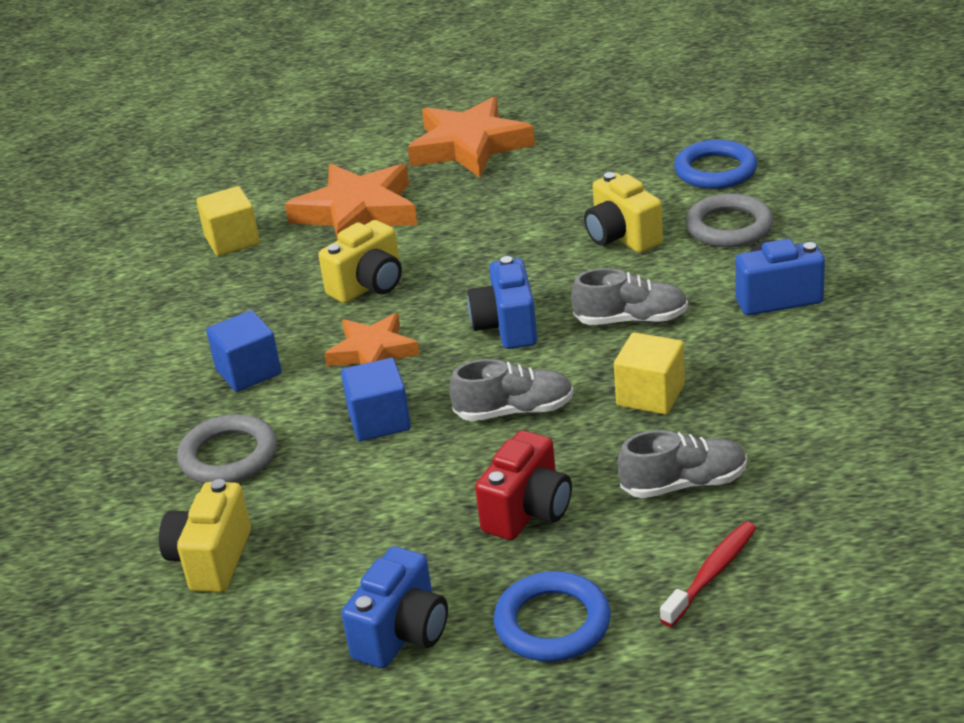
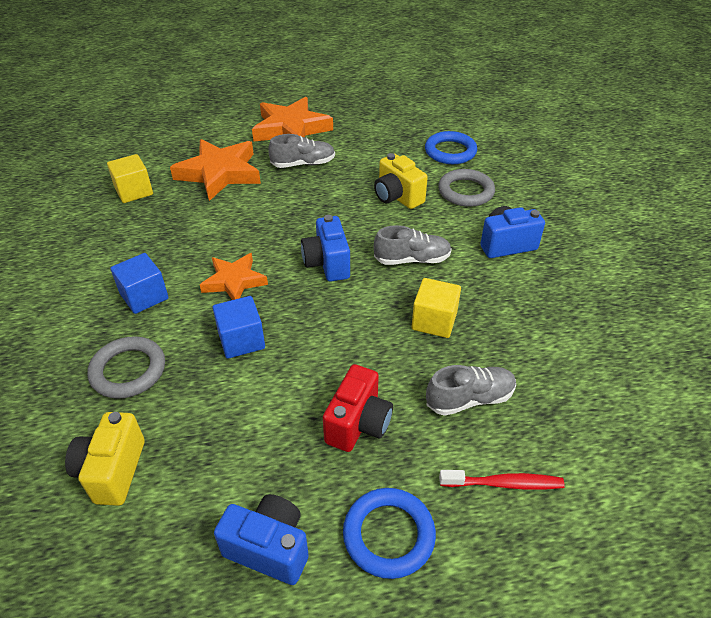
camera: 10 degrees left, 10 degrees up
(369, 286) = (229, 229): yellow camera -> none
(402, 634) = (269, 548): blue camera -> blue camera turned 90 degrees counterclockwise
(514, 411) = (339, 333): grey shoe -> grey shoe (303, 164)
(712, 573) = (504, 483): red toothbrush -> red toothbrush turned 60 degrees clockwise

